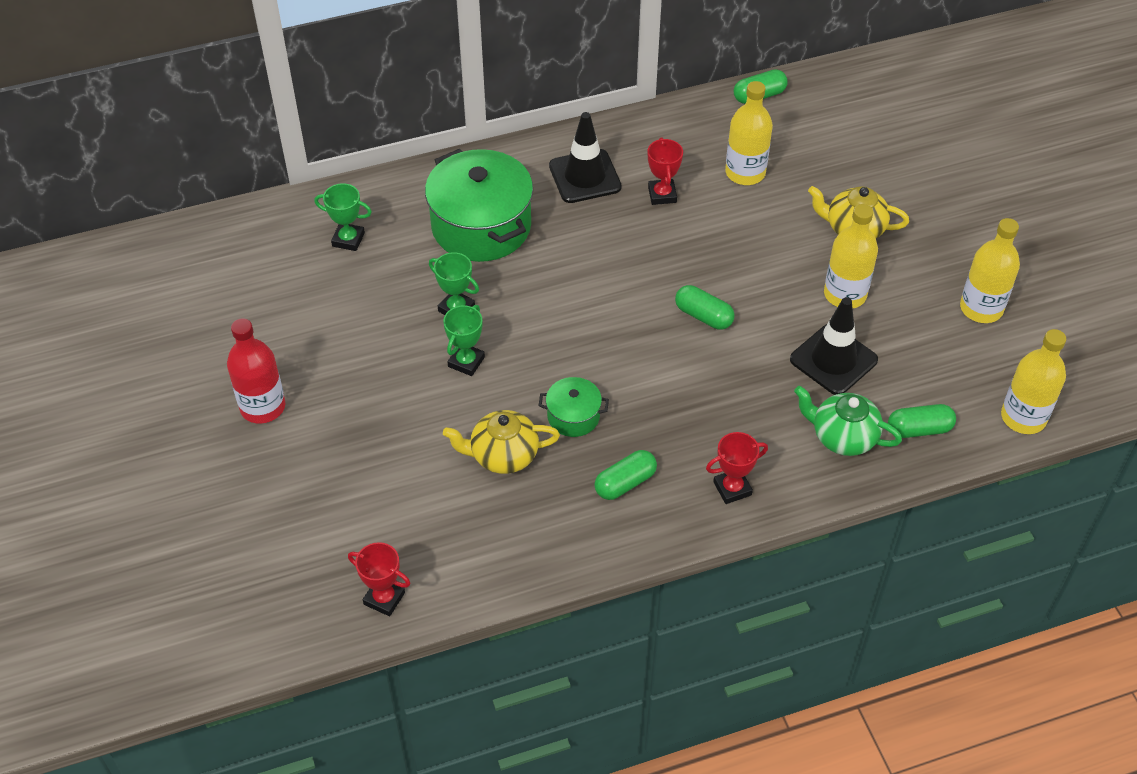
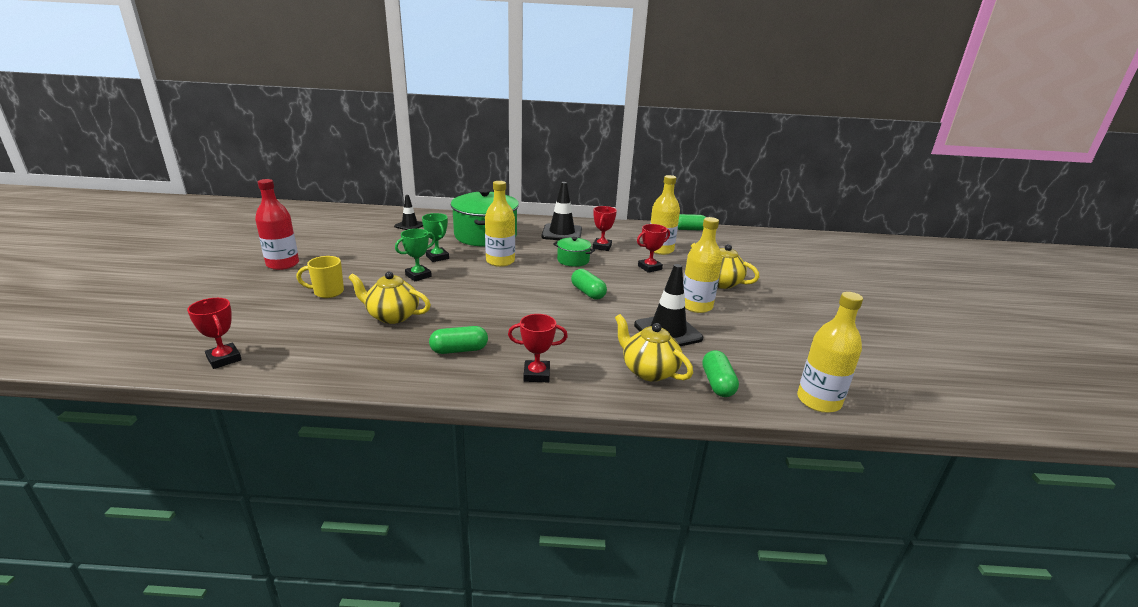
camera: 20 degrees right, 25 degrees down
(348, 239) = (409, 225): green trophy -> black traffic cone
(383, 442) = (327, 292): none -> yellow mug
(573, 416) = (458, 312): green pot -> green pot (573, 260)
(751, 226) = (649, 268): none -> red trophy
(842, 437) = (648, 371): green teapot -> yellow teapot
(919, 429) = (717, 383): green capsule -> green capsule turned 75 degrees clockwise
(981, 308) = (802, 335): yellow bottle -> yellow bottle (500, 261)

